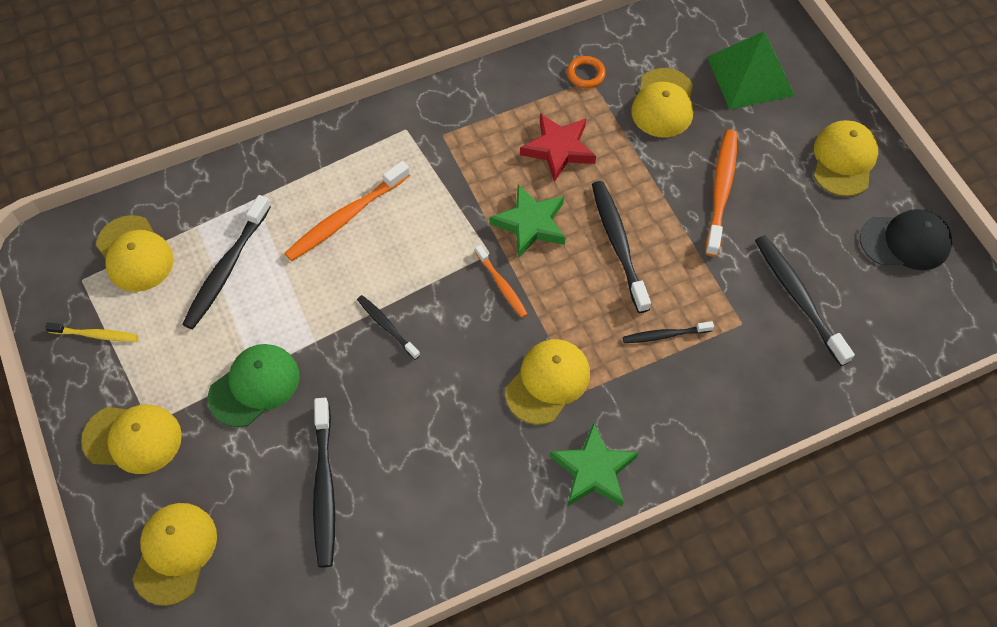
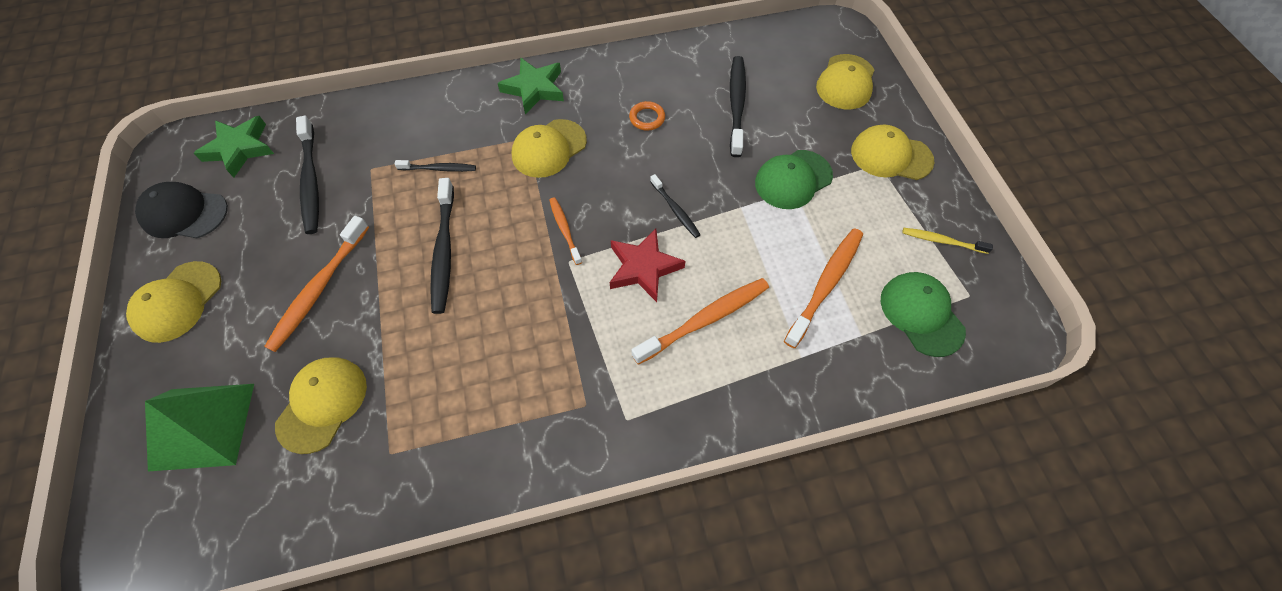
camera: 170 degrees left, 0 degrees up
(135, 254) = (921, 314): yellow cap -> green cap
(226, 269) = (826, 284): black toothbrush -> orange toothbrush
(530, 224) = (520, 284): green star -> green star (239, 149)
(558, 149) = (463, 364): red star -> red star (643, 268)
(585, 74) = (392, 463): orange ring -> orange ring (647, 118)

